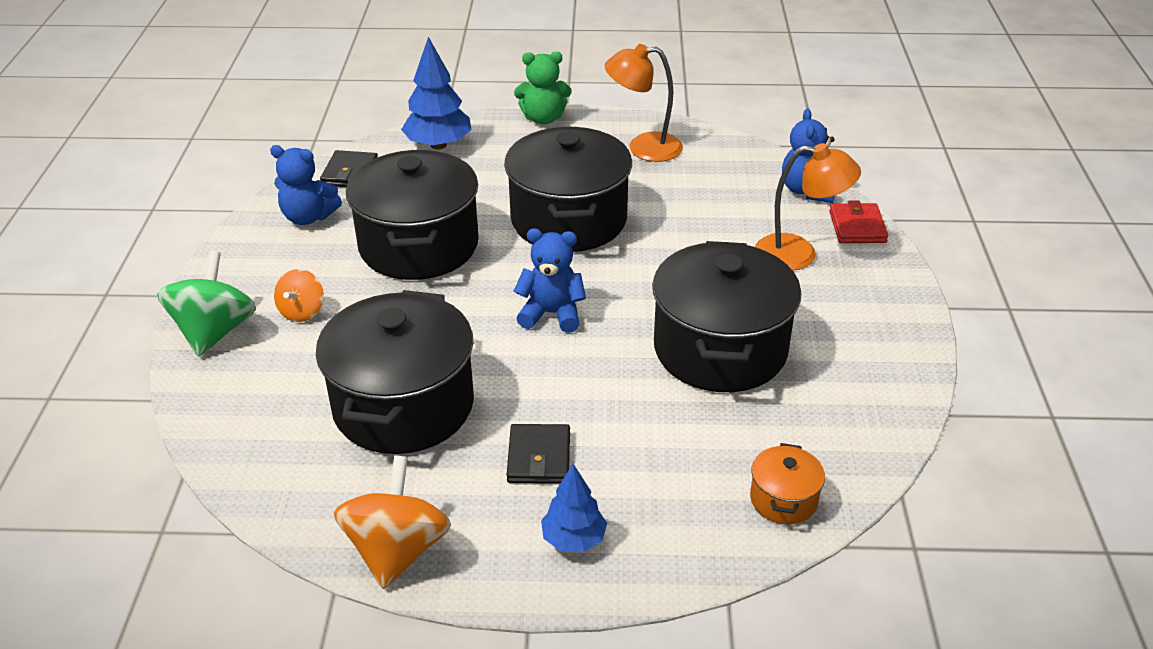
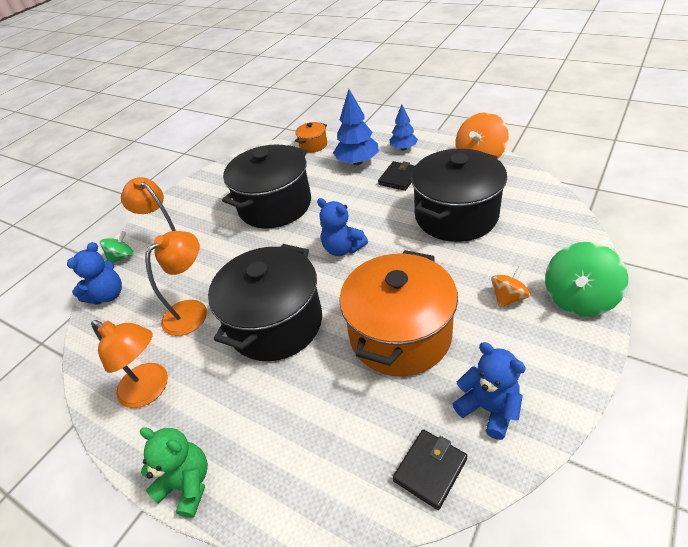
camera: 145 degrees left, 5 degrees up
(419, 246) = (400, 335): black pot -> orange pot
(438, 145) = (318, 482): blue tree -> blue tree (357, 162)
(680, 205) = (192, 311): none -> orange lamp
(857, 227) = (122, 257): red wallet -> green spinning top

